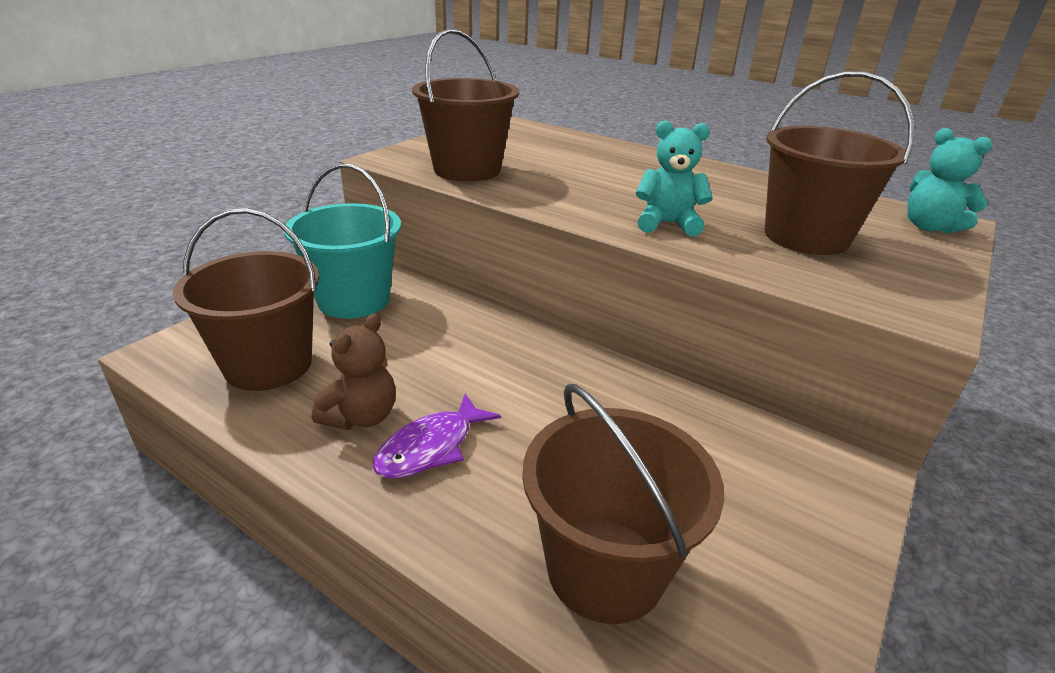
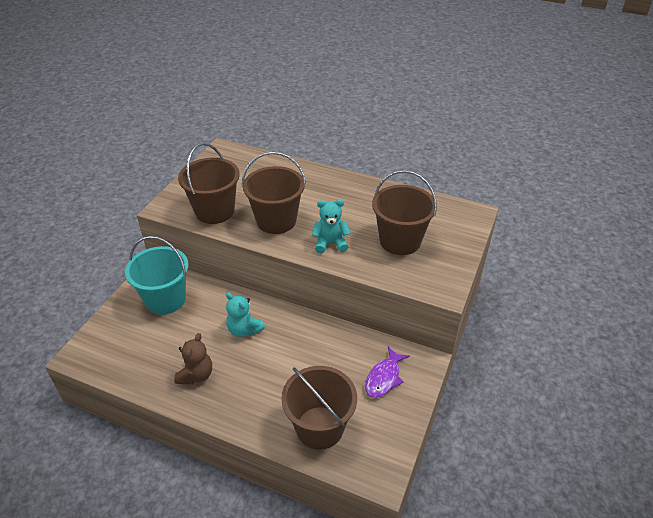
camera: 10 degrees left, 10 degrees up
(268, 365) = (137, 353): brown bucket -> brown bucket (276, 221)
(430, 447) = (234, 385): purple fish -> purple fish (384, 378)
(929, 227) = (463, 220): turquoise teddy bear -> turquoise teddy bear (244, 329)

